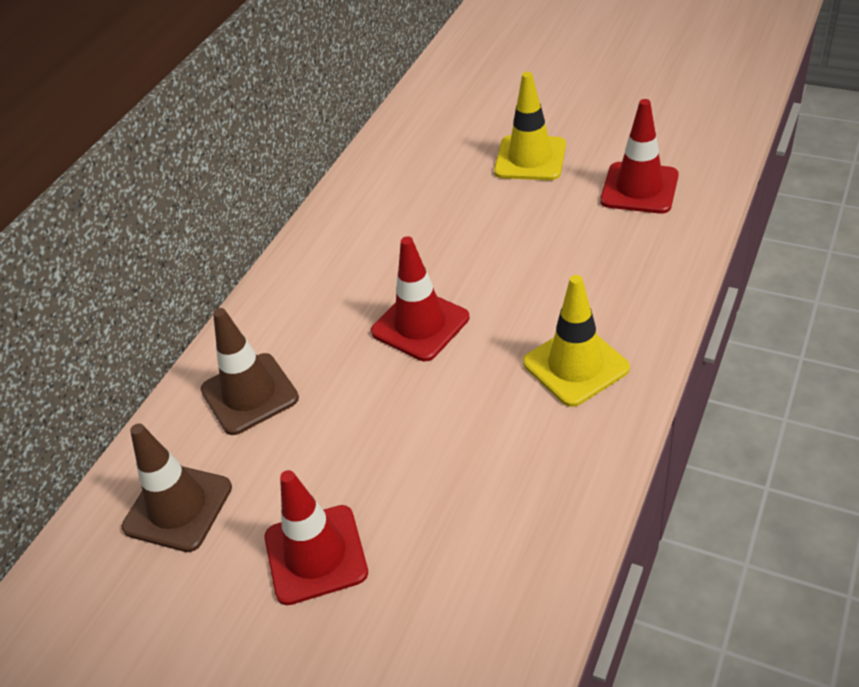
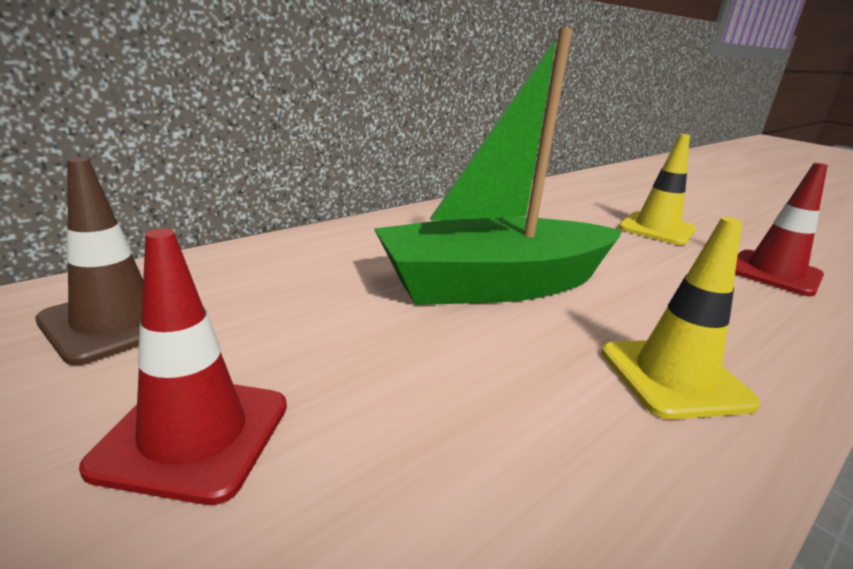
camera: 15 degrees right, 20 degrees down
(249, 394) = (286, 272): brown traffic cone -> none
(420, 325) = (494, 285): red traffic cone -> green boat

